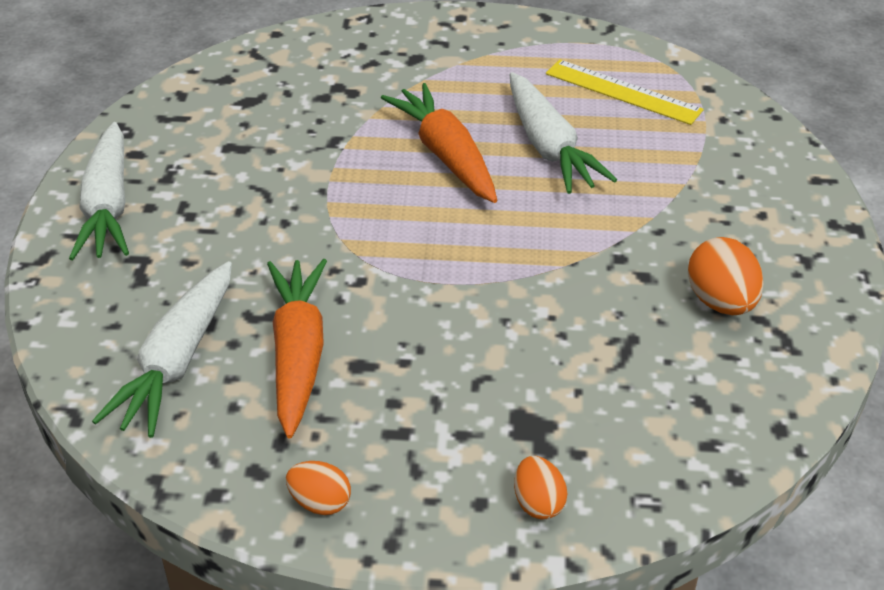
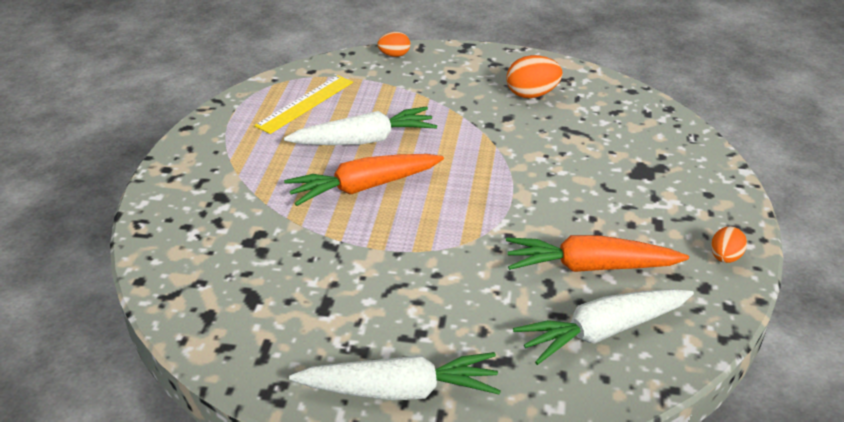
camera: 85 degrees left, 5 degrees down
(177, 361) = (603, 332): white carrot -> white carrot turned 135 degrees clockwise
(538, 503) = (703, 173): orange egg -> orange egg (394, 55)

